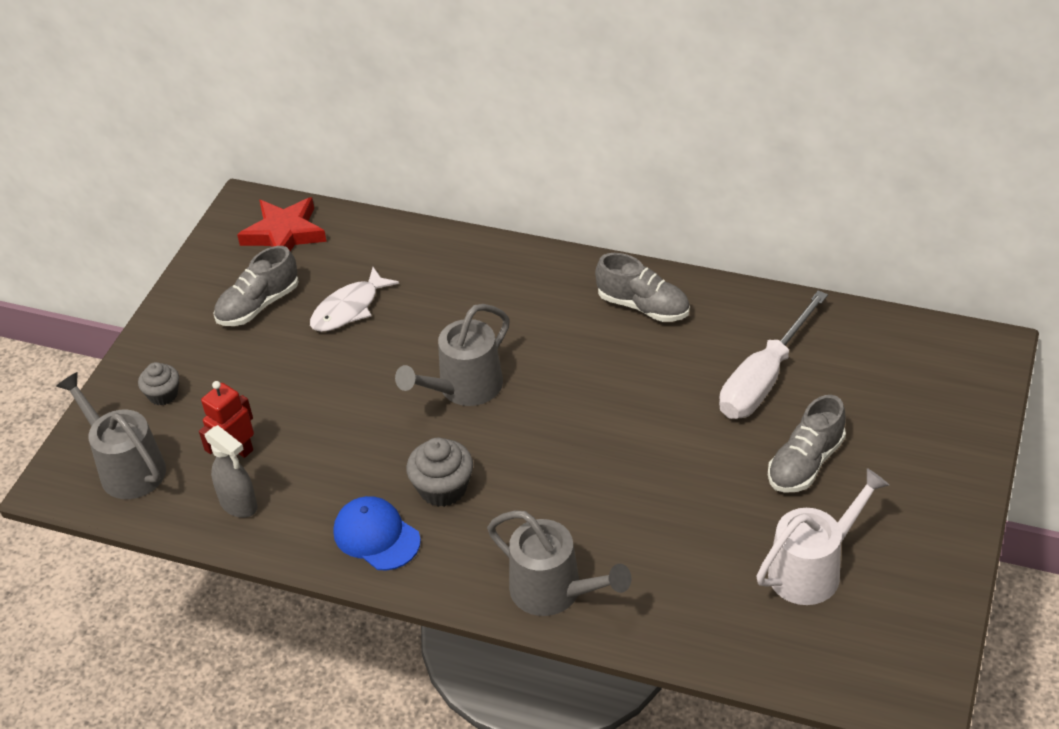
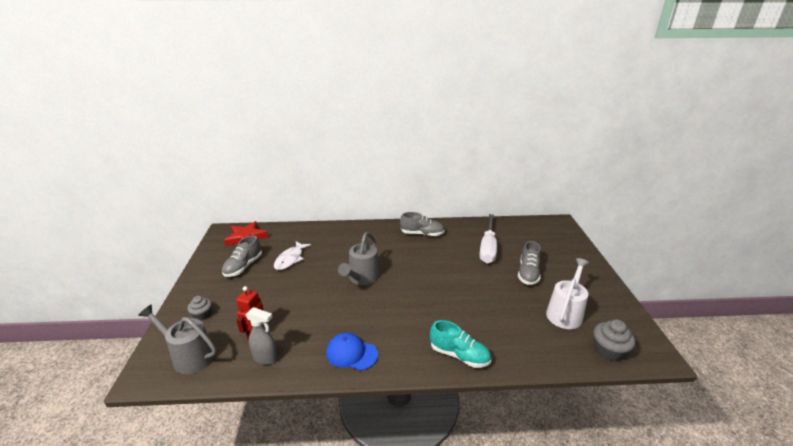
camera: 25 degrees left, 15 degrees down
(443, 488) = (375, 322): grey cupcake -> grey cupcake (608, 351)
(554, 592) = (459, 355): grey watering can -> turquoise shoe

